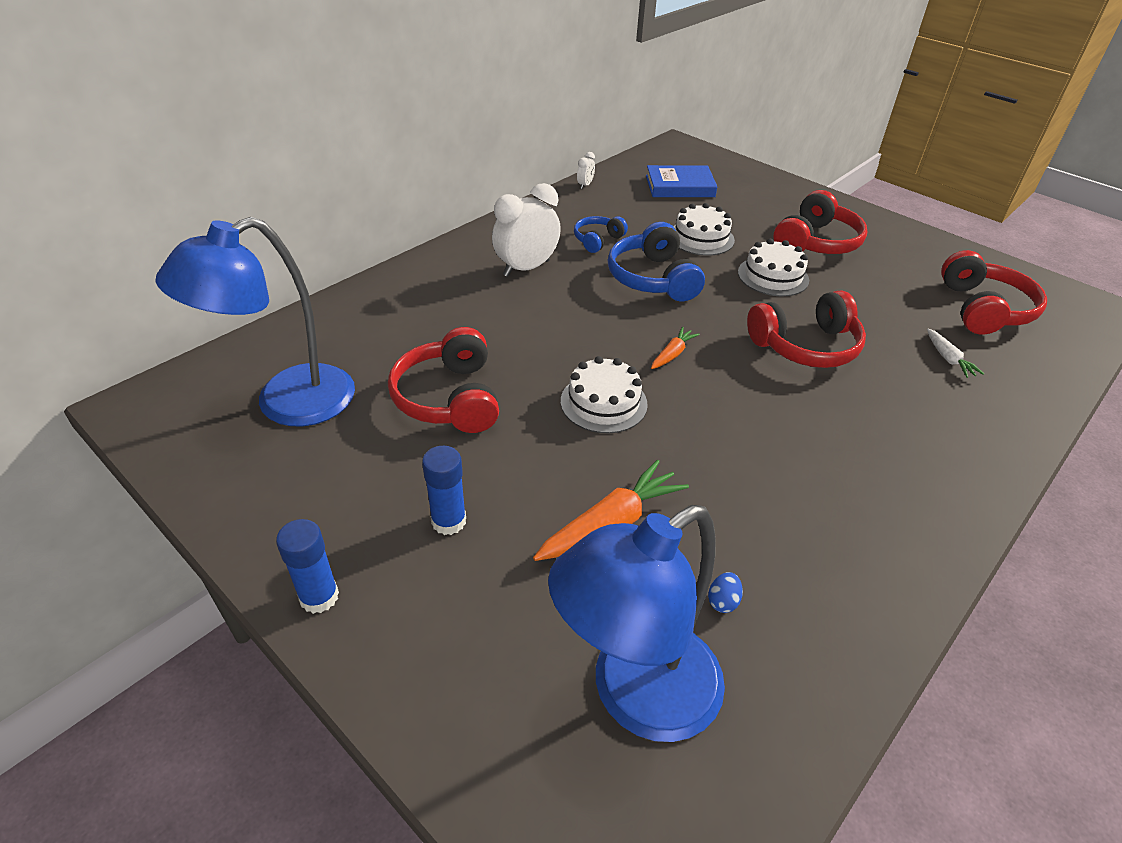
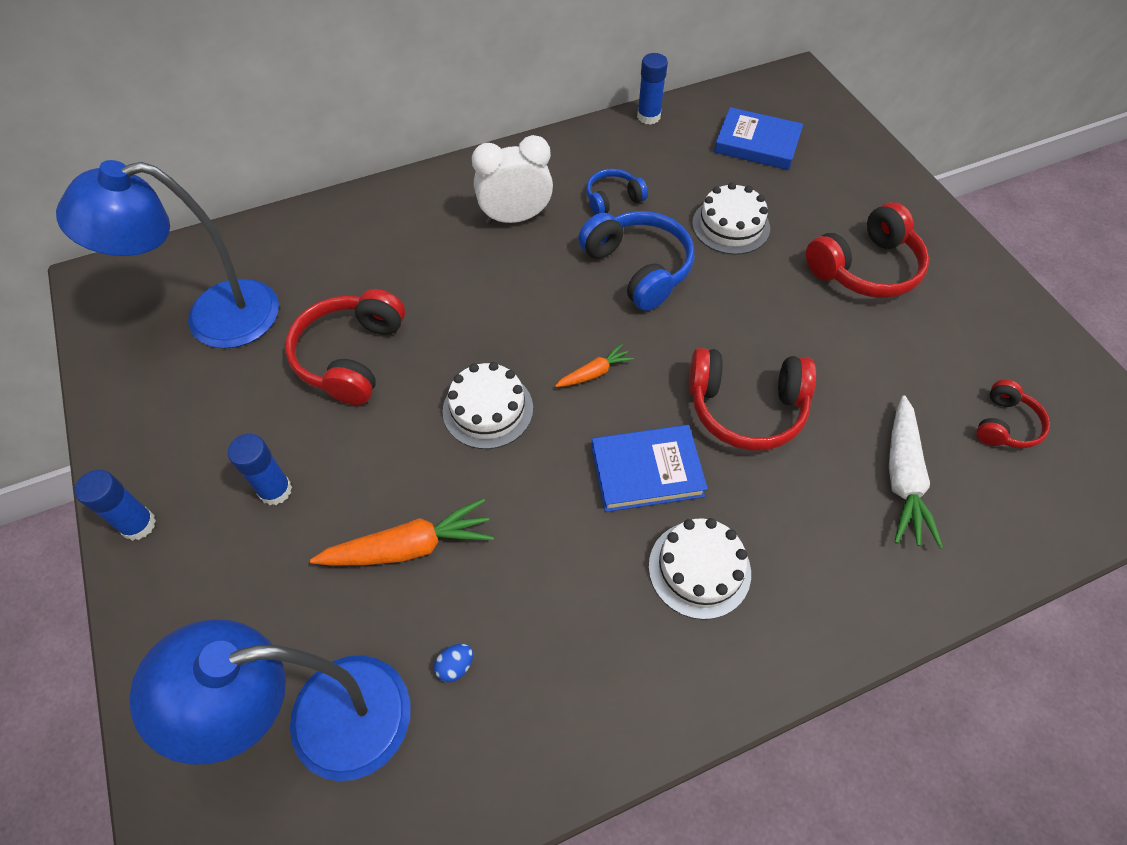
camera: 25 degrees right, 15 degrees up
(585, 185) = (648, 116): white clock -> blue glue stick
(653, 278) = (638, 268): blue headphones -> blue headphones turned 135 degrees clockwise
(766, 408) = (646, 471): none -> blue book
(773, 276) = (777, 302): white cake -> white cake (699, 569)
(948, 359) = (902, 478): white carrot -> white carrot, size x1.83
(983, 309) = (1005, 425): red headphones -> red headphones, size x0.57

